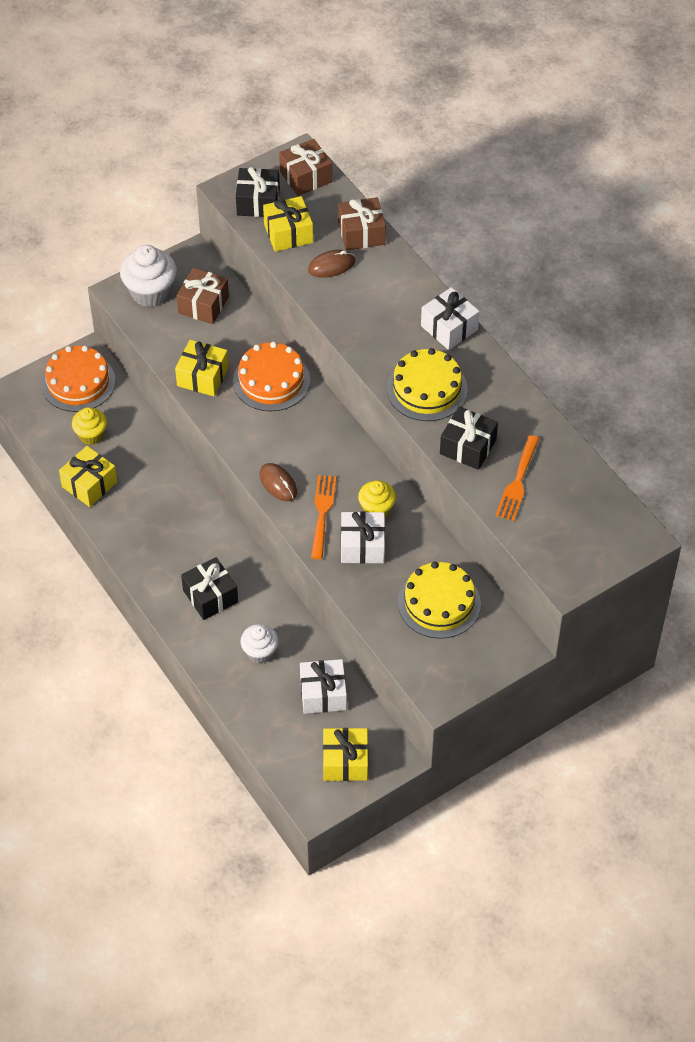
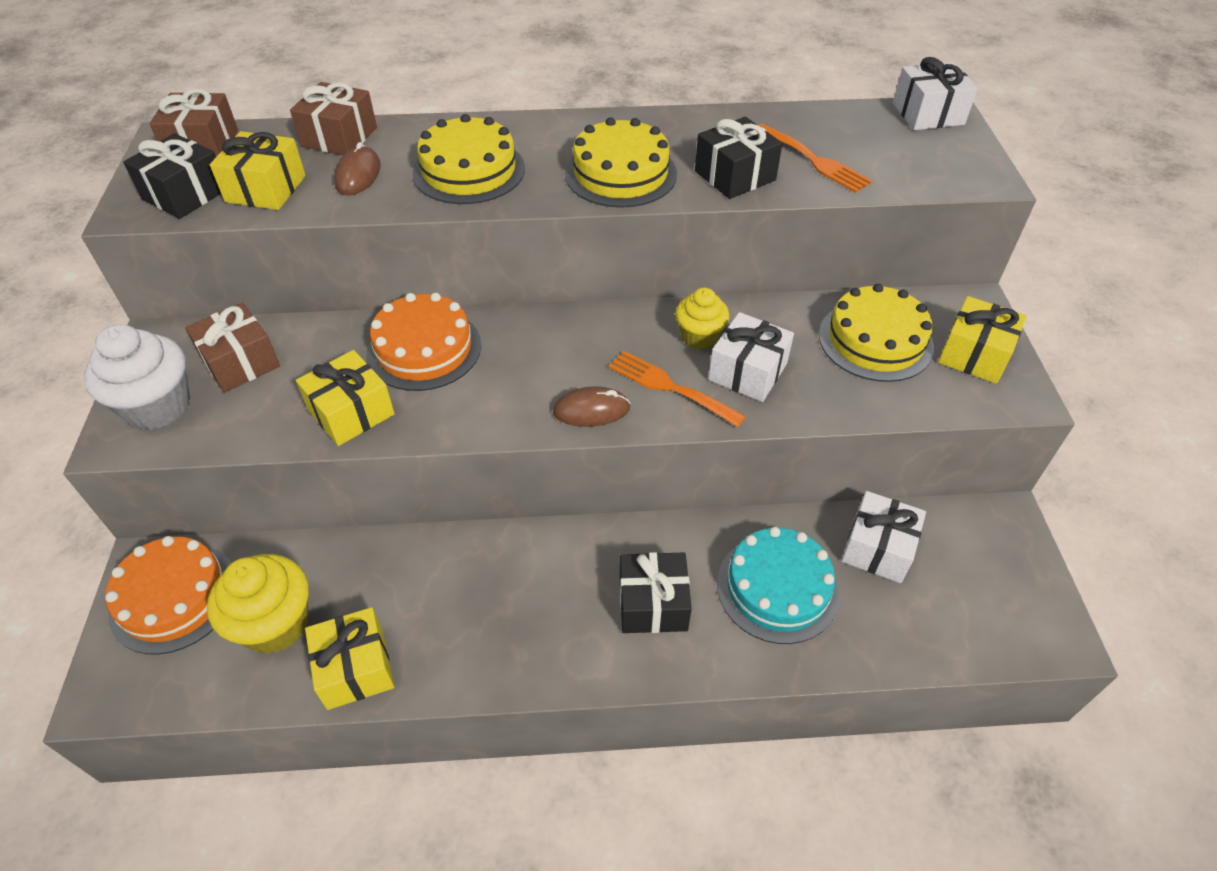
camera: 60 degrees left, 5 degrees down
(91, 435) = (275, 624): yellow cupcake -> yellow cupcake, size x1.60
(260, 652) = (777, 588): white cupcake -> turquoise cake
(345, 762) = (996, 572): yellow gift -> yellow gift (974, 354)
(374, 314) = (469, 170): none -> yellow cake
(449, 328) = (547, 128): white gift -> white gift (928, 114)

